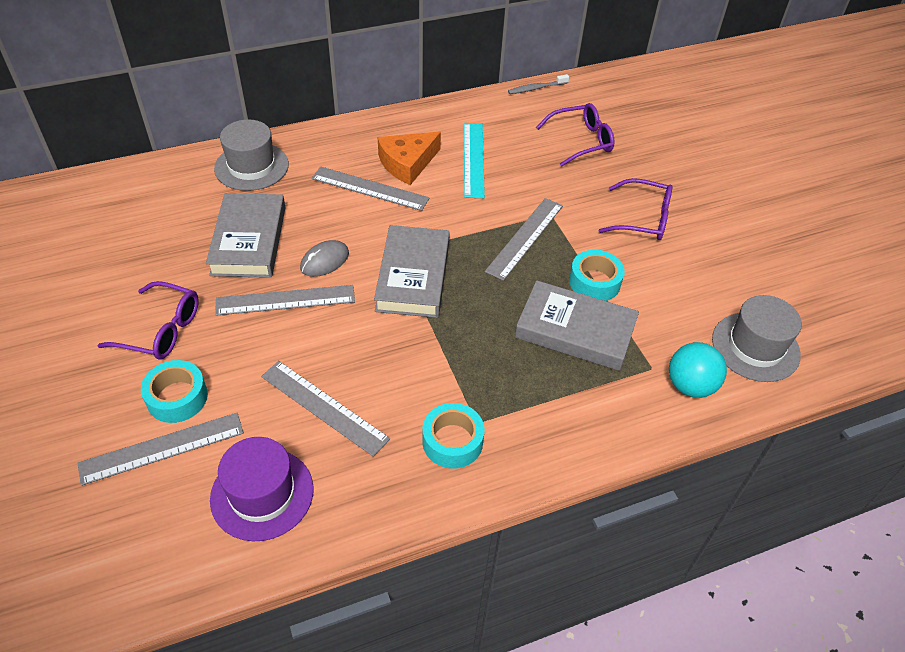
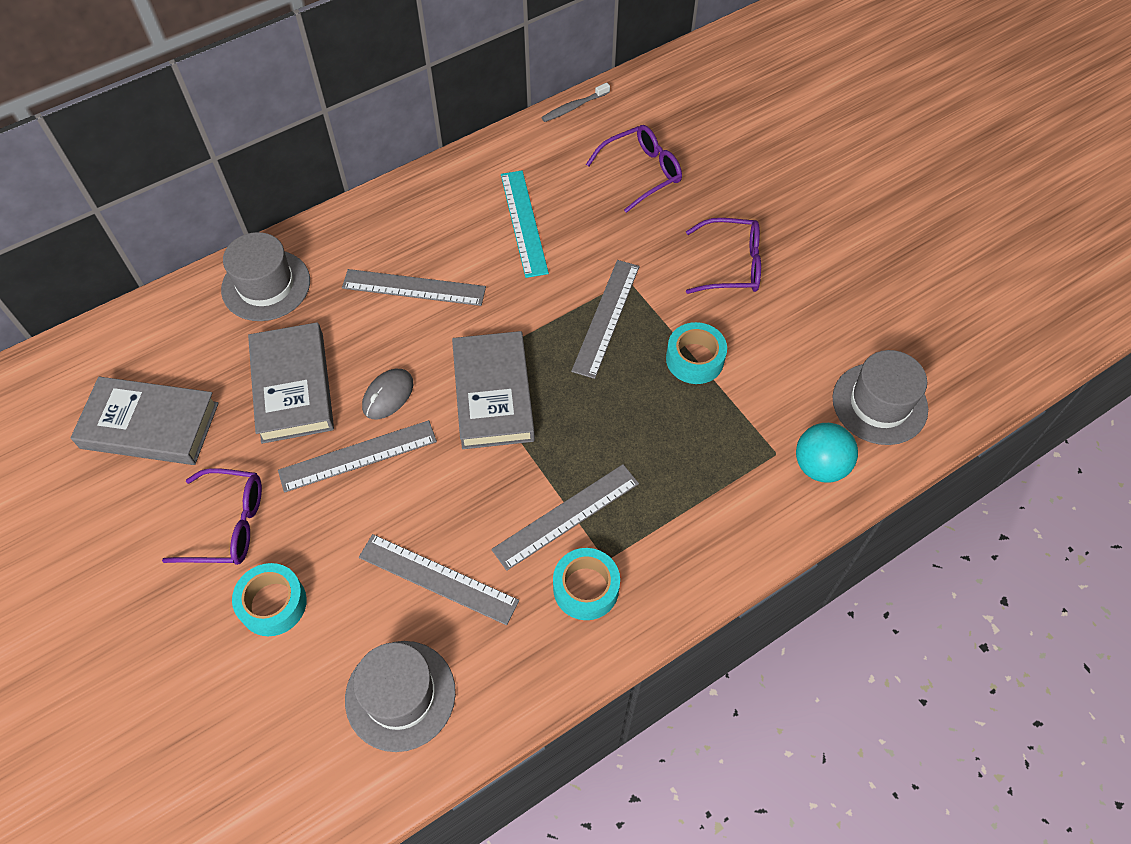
camera: 10 degrees left, 10 degrees up
(162, 448) = (275, 667): grey ruler -> grey ruler (566, 516)
(262, 494) = (400, 695): purple hat -> grey hat
(407, 163) = (448, 244): orange cheese -> none
(575, 330) = (686, 425): grey book -> grey book (150, 425)

